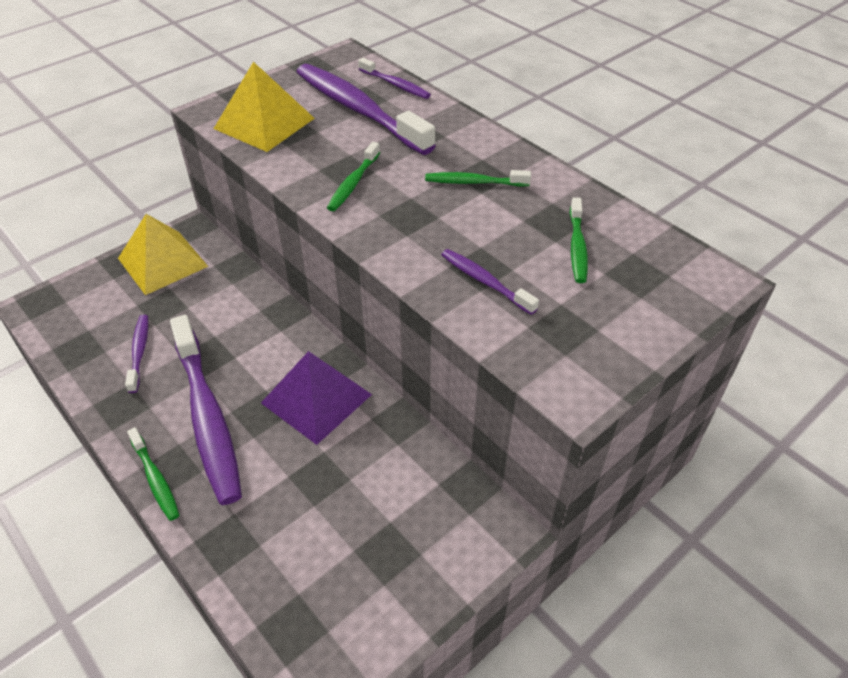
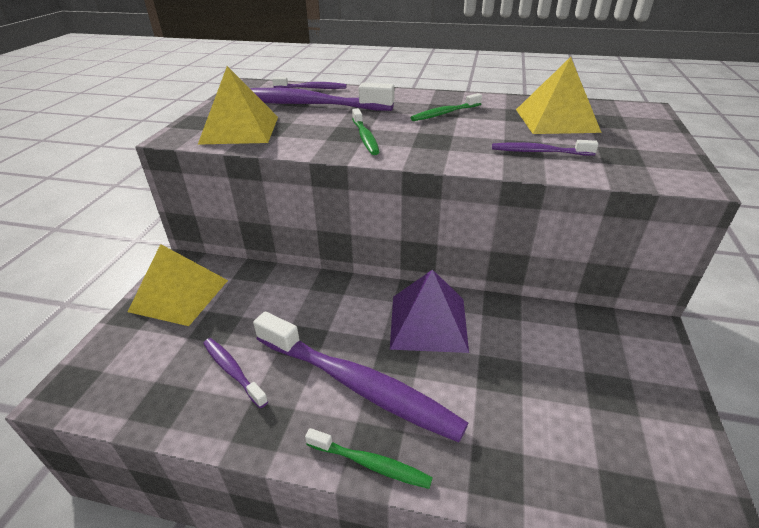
camera: 35 degrees left, 10 degrees down
(577, 247) = (556, 120): green toothbrush -> yellow pyramid

